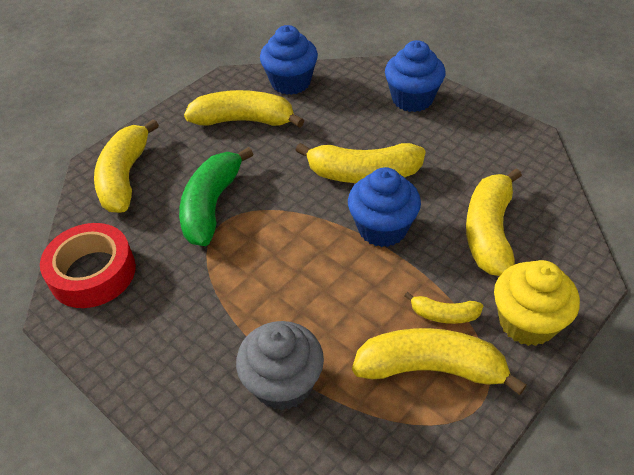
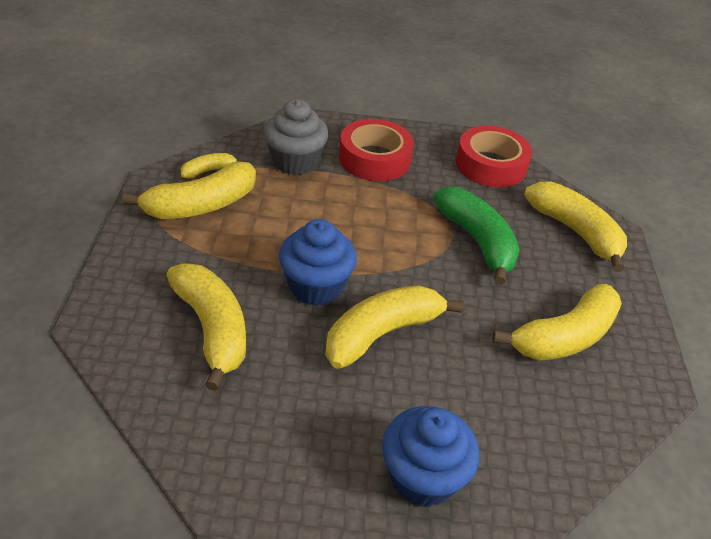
camera: 135 degrees right, 5 degrees down
(194, 342) = (374, 159): none -> red tape
(290, 82) = (588, 420): blue cupcake -> none
(444, 314) = (213, 241): yellow banana -> yellow banana (209, 171)
(527, 322) = (140, 263): yellow cupcake -> none

